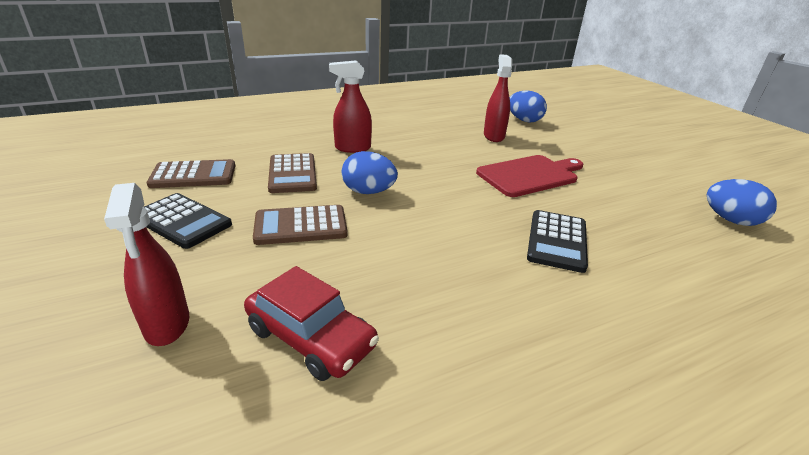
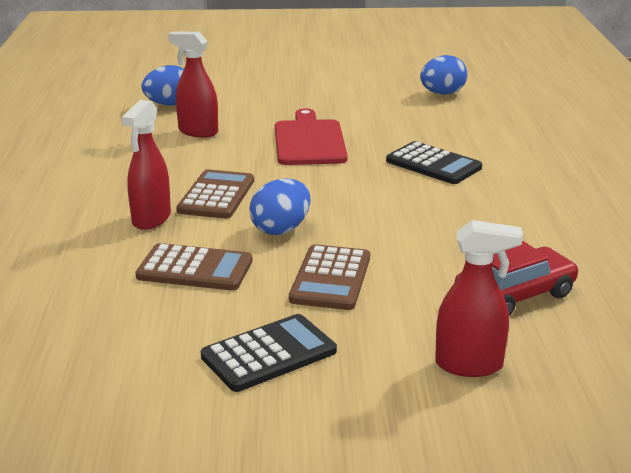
camera: 65 degrees left, 5 degrees down
(193, 175) = (136, 342): brown calculator -> brown calculator (216, 196)

